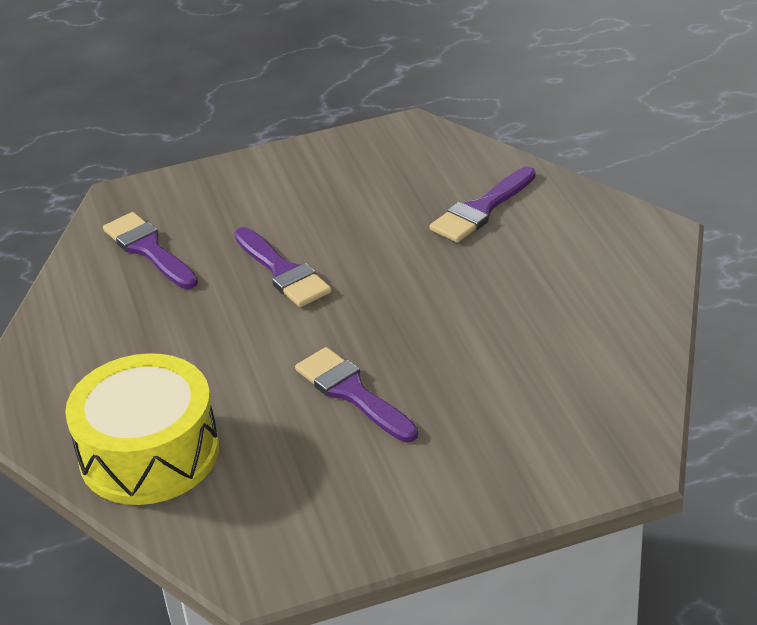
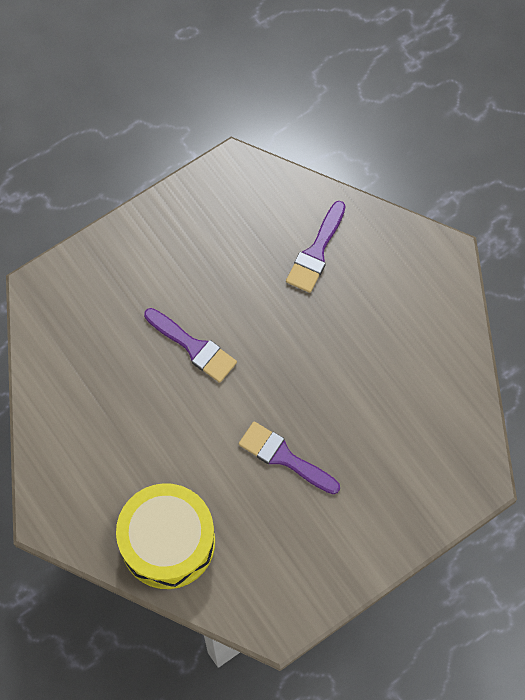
camera: 20 degrees left, 30 degrees up
(148, 249) = (84, 342): purple brush -> none

